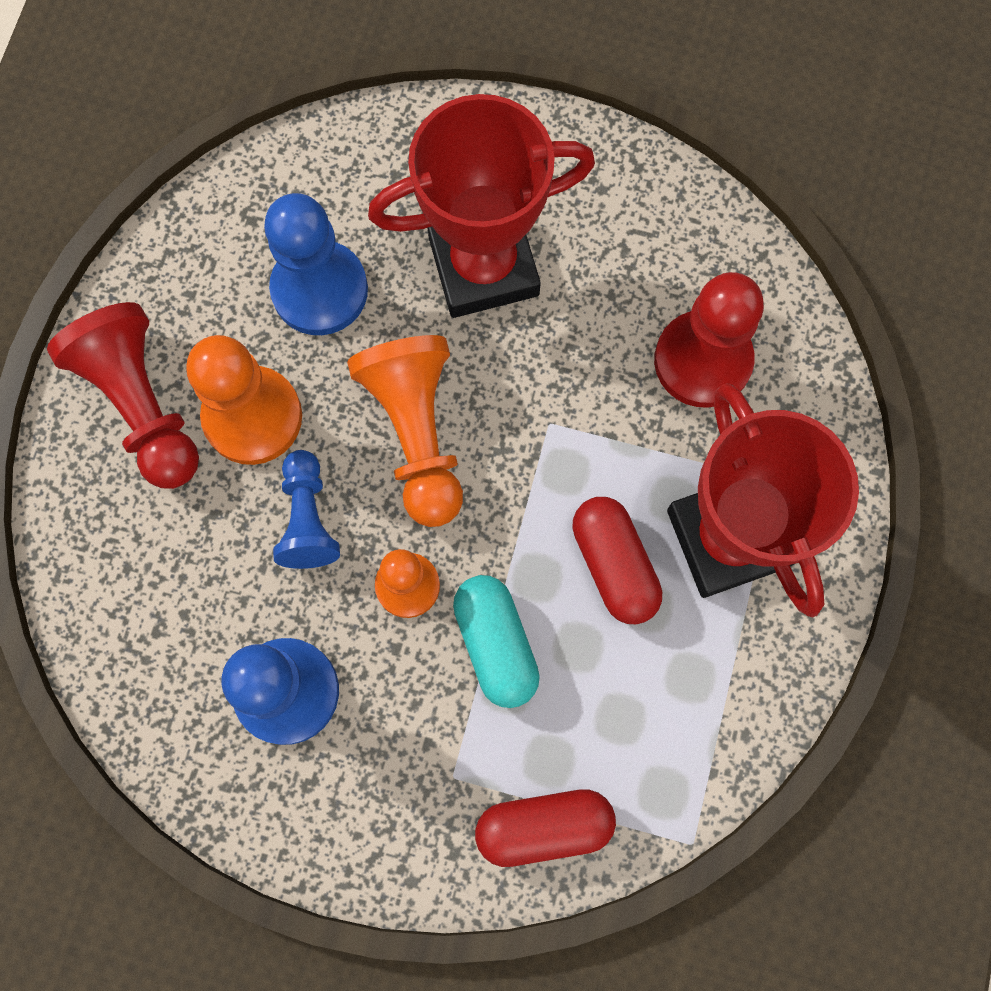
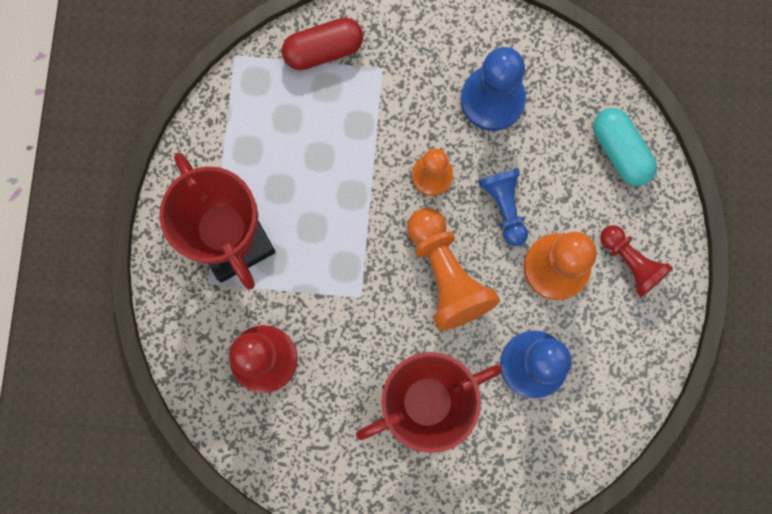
camera: 170 degrees right, 5 degrees up
(142, 405) = (630, 262): red pawn -> red pawn, size x0.63
(496, 644) = (370, 149): turquoise capsule -> turquoise capsule (620, 151)
(614, 565) = (304, 211): red capsule -> none

